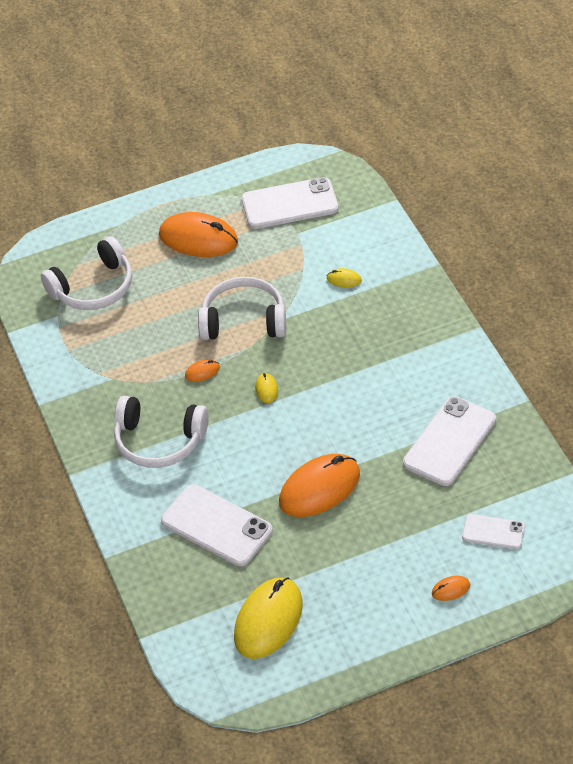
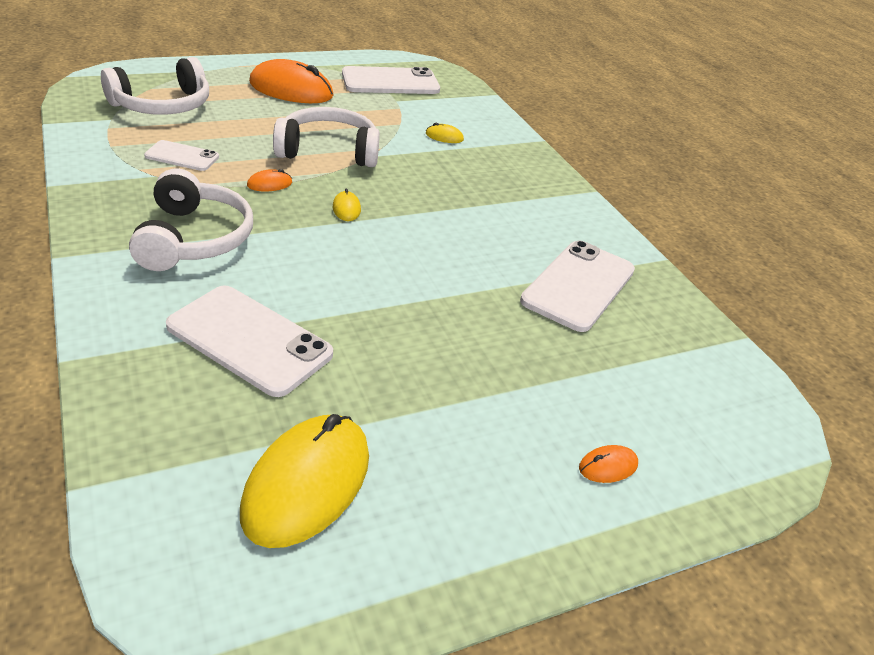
camera: 10 degrees left, 10 degrees down
(159, 441) = (194, 238): white headphones -> white headphones turned 105 degrees counterclockwise
(319, 488) = (406, 314): orange mouse -> none
(493, 532) = (657, 394): white phone -> white phone (182, 156)

